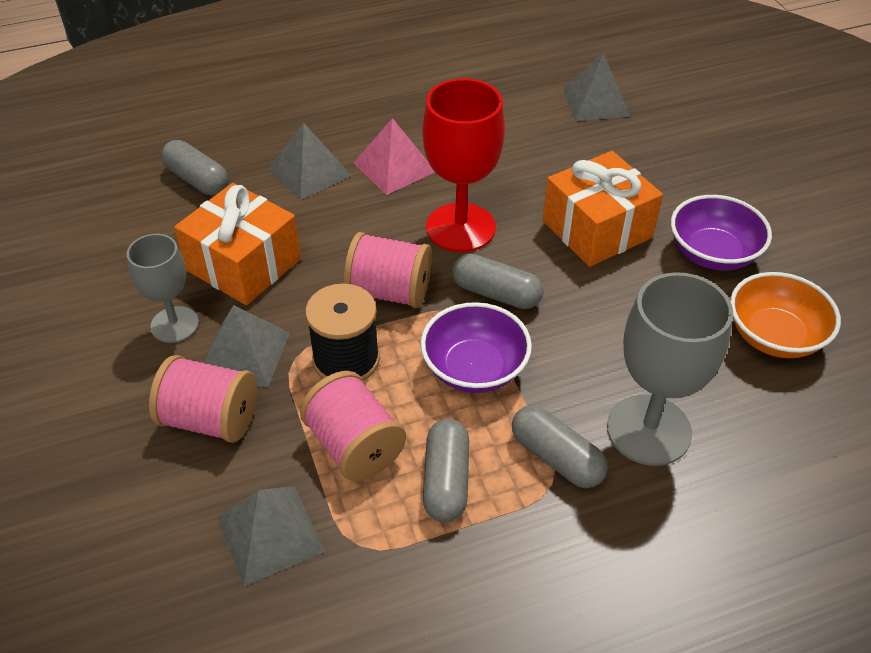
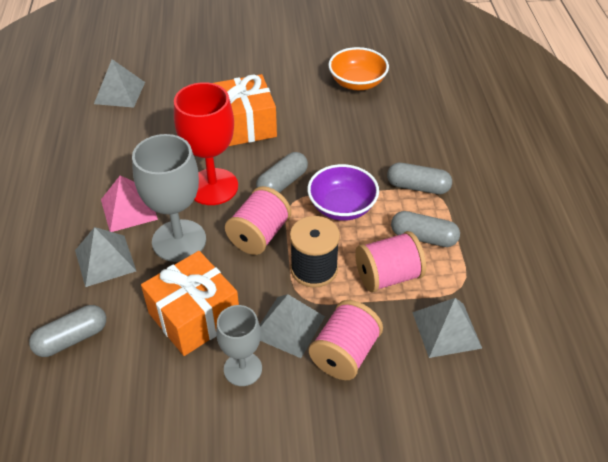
camera: 75 degrees left, 0 degrees up
(556, 457) = (418, 187): grey capsule -> grey capsule turned 45 degrees clockwise
(649, 430) = (408, 146): grey goblet -> grey goblet (179, 240)
(713, 253) = (287, 85): purple bowl -> none

